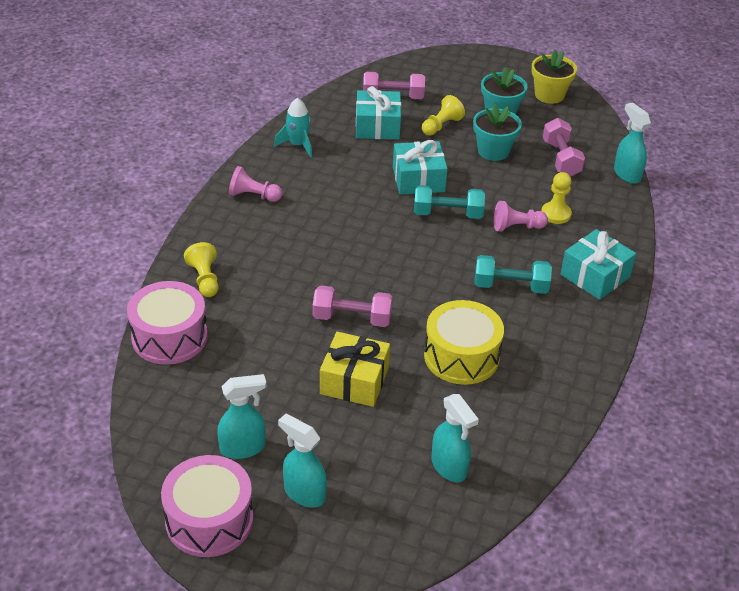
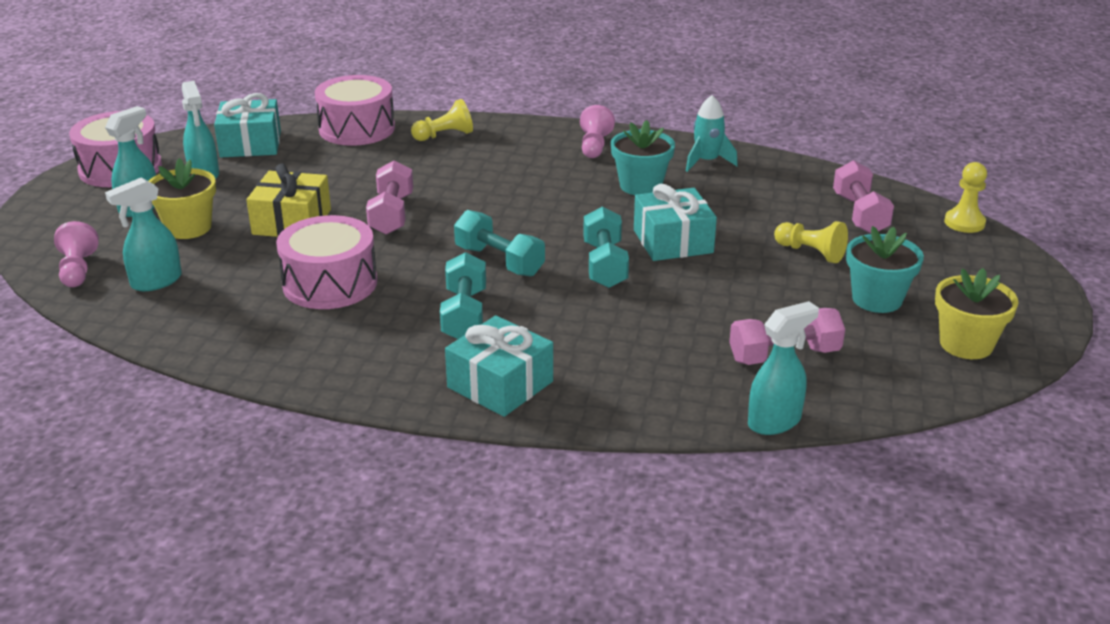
camera: 85 degrees right, 10 degrees down
(353, 452) = (188, 228): none -> yellow flower pot
(377, 126) = (779, 207): turquoise gift -> turquoise gift (250, 144)
(436, 263) = (499, 261): none -> turquoise dumbbell
(461, 356) = (330, 283): yellow drum -> pink drum
(493, 151) = (771, 295): turquoise flower pot -> turquoise flower pot (641, 186)
(516, 227) = (594, 318): pink pawn -> pink pawn (78, 270)
(556, 214) = (636, 350): yellow pawn -> yellow pawn (964, 223)

